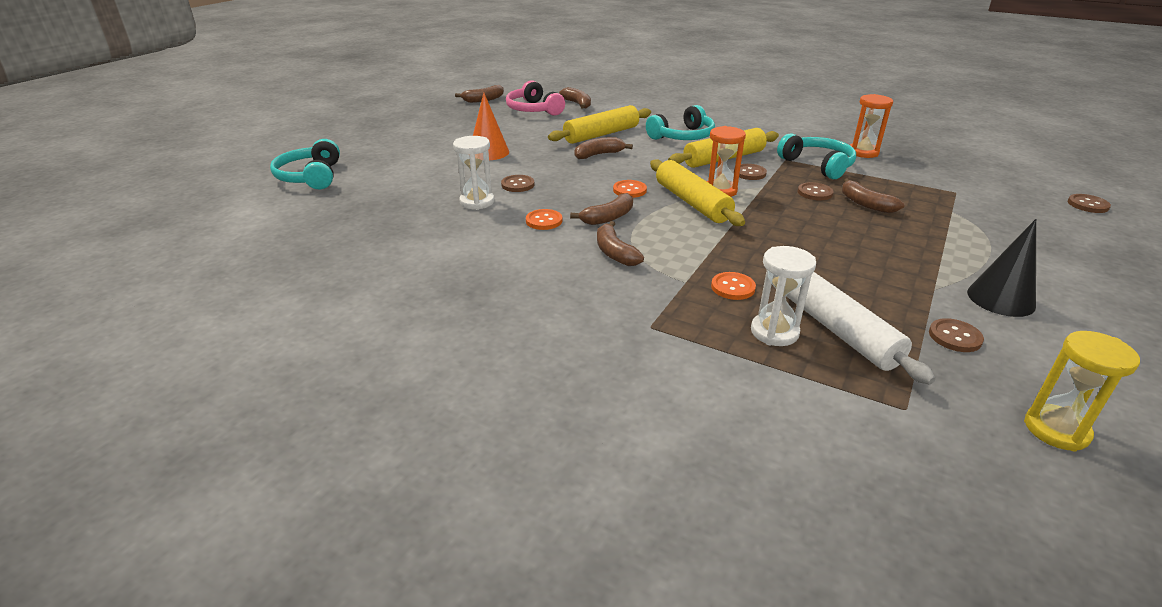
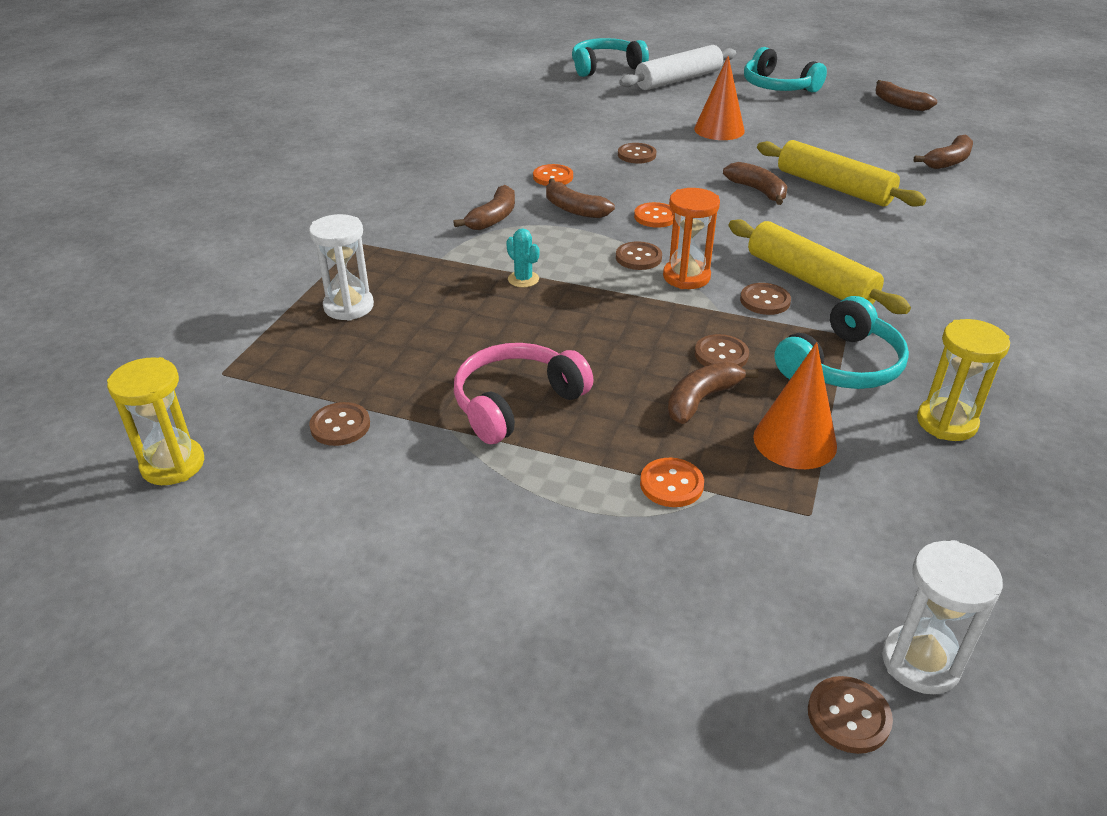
camera: 80 degrees right, 5 degrees up
(477, 202) = (583, 141): white hourglass -> white hourglass (920, 662)
(533, 110) = (891, 136): pink headphones -> pink headphones (516, 403)
(615, 253) = (493, 218): brown banana -> brown banana turned 150 degrees clockwise
(683, 136) = (877, 246): turquoise headphones -> turquoise headphones (777, 86)
(692, 202) = (638, 257): yellow rolling pin -> brown button
(723, 247) = (523, 279): none -> turquoise cactus
(733, 287) = (432, 284): orange button -> orange button (671, 484)
(838, 330) = (352, 345): white rolling pin -> white rolling pin (678, 80)
(863, 152) = (946, 422): orange hourglass -> yellow hourglass
(895, 186) = (794, 441): none -> orange cone
(1000, 299) = (431, 484): black cone -> none

